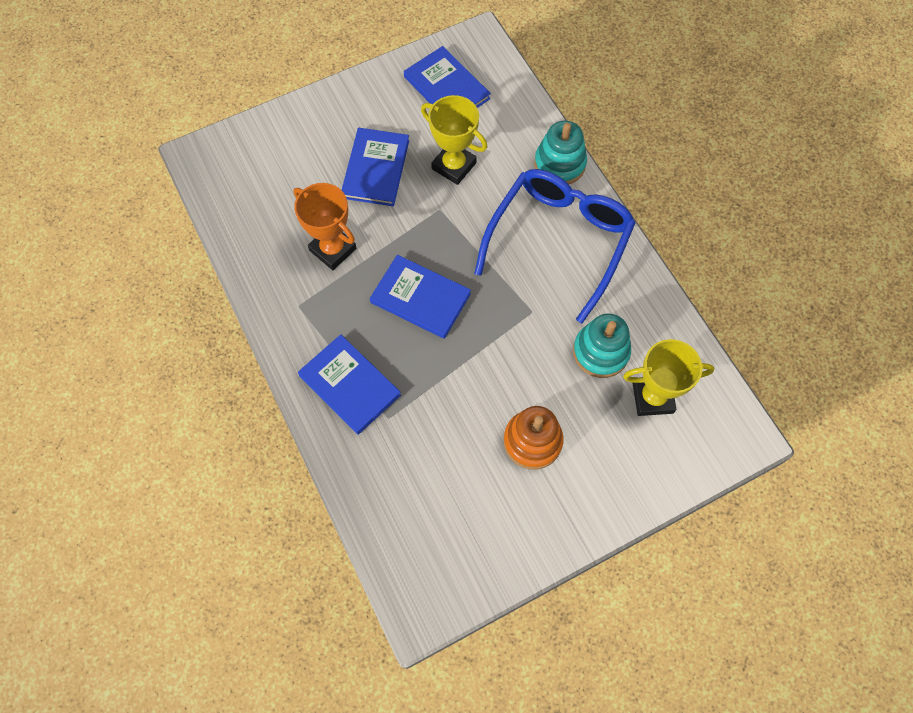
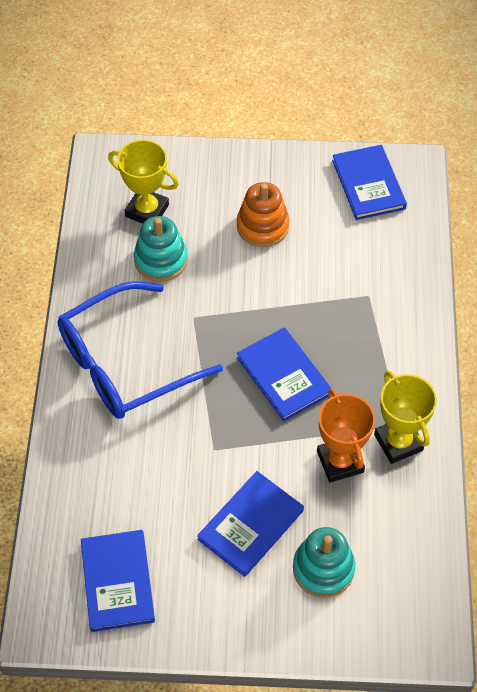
camera: 150 degrees left, 10 degrees down
(349, 385) = (388, 335): blue book -> blue book (368, 184)
(454, 166) = (170, 487): yellow trophy -> yellow trophy (398, 442)
(559, 164) = (67, 434): turquoise stacking toy -> turquoise stacking toy (323, 569)

